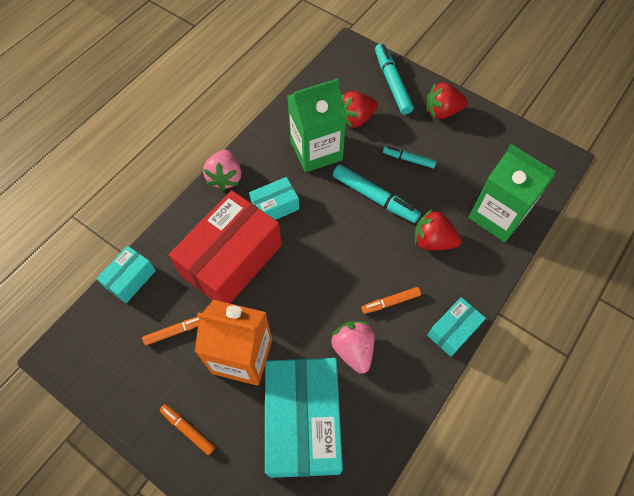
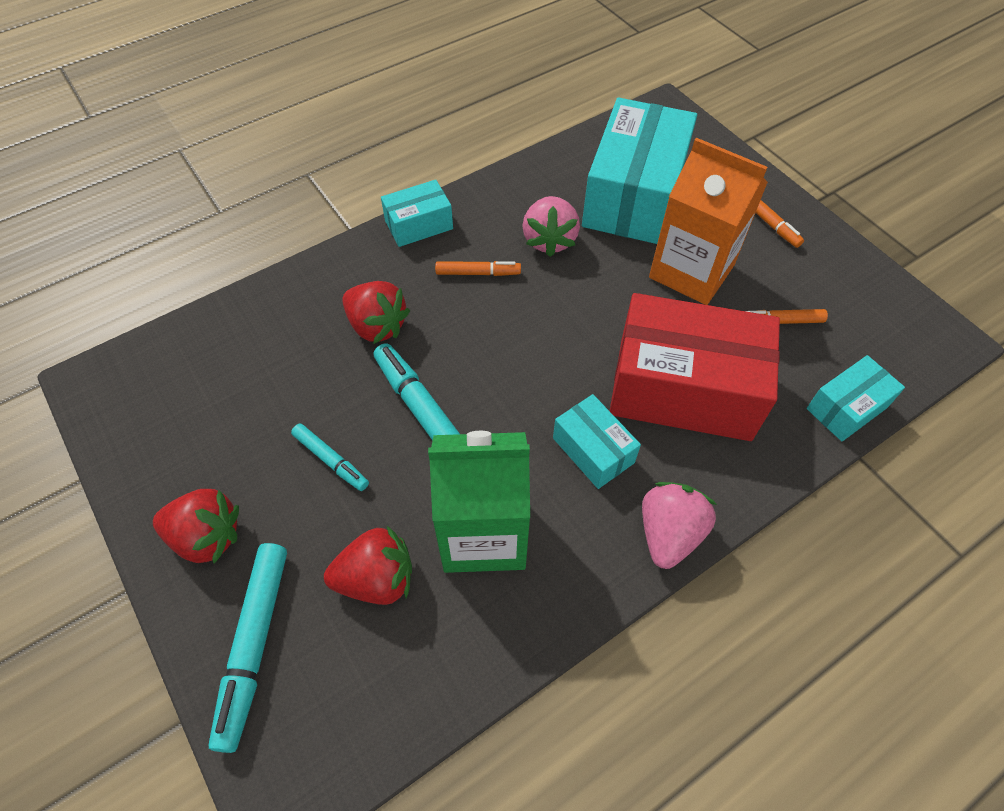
camera: 160 degrees left, 5 degrees down
(231, 260) = (684, 388): red box -> red box turned 45 degrees clockwise
(275, 206) = (593, 450): turquoise box -> turquoise box turned 60 degrees clockwise
(497, 216) = (261, 330): green carton -> none

